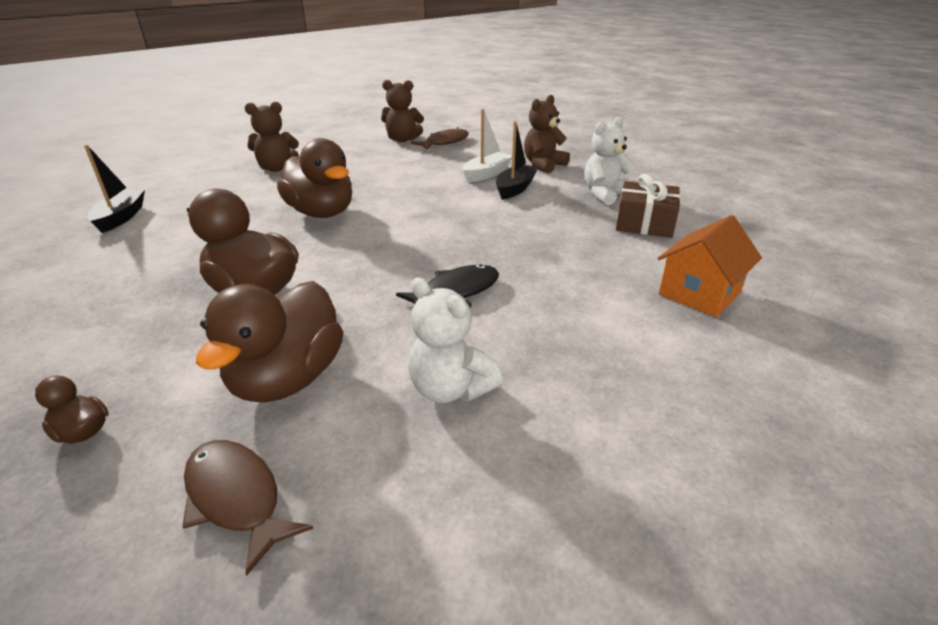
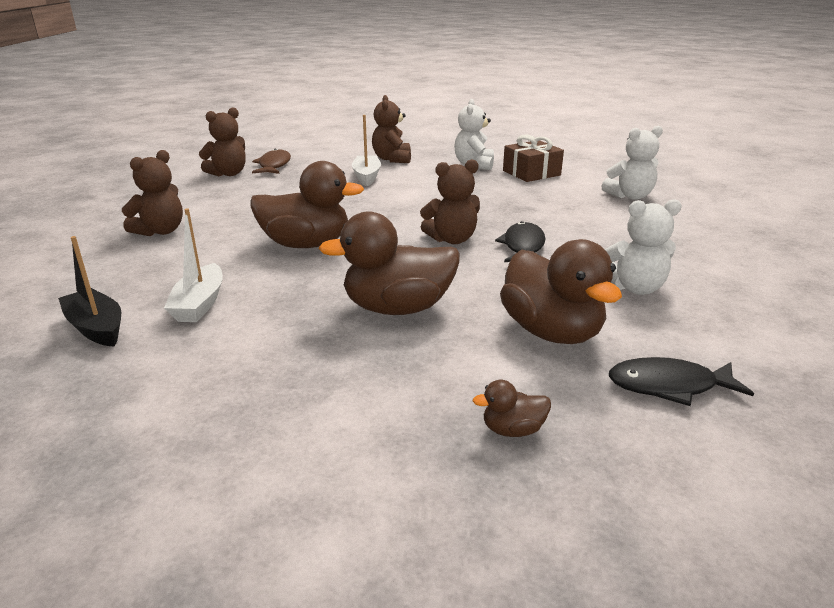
camera: 45 degrees left, 5 degrees down
(183, 227) = (199, 304): none -> white boat
(236, 498) = (669, 386): brown fish -> black fish
(418, 256) = (452, 239): none -> brown teddy bear
(515, 188) = (411, 179): black boat -> none
(699, 293) = (630, 196): orange house -> white teddy bear

